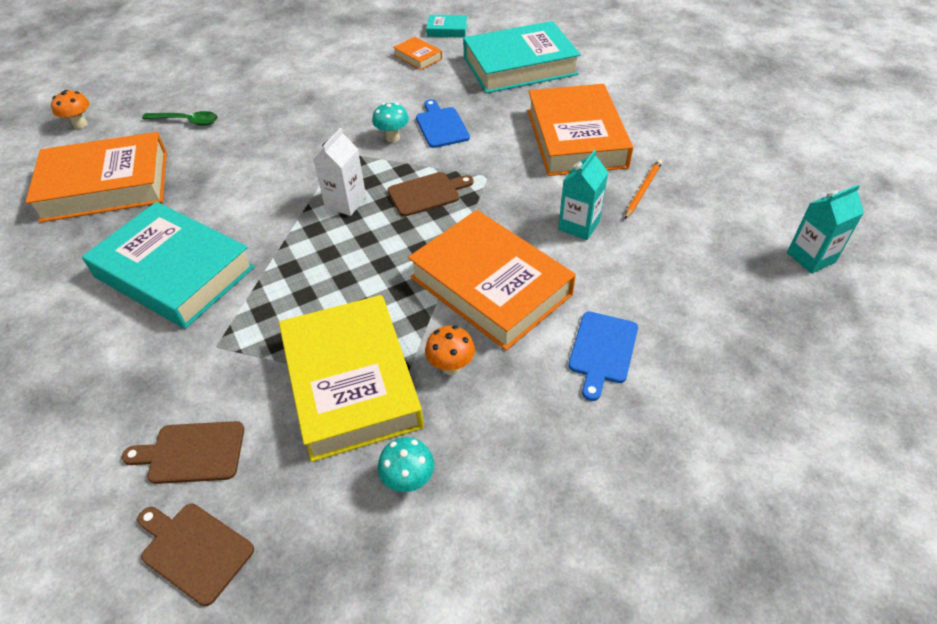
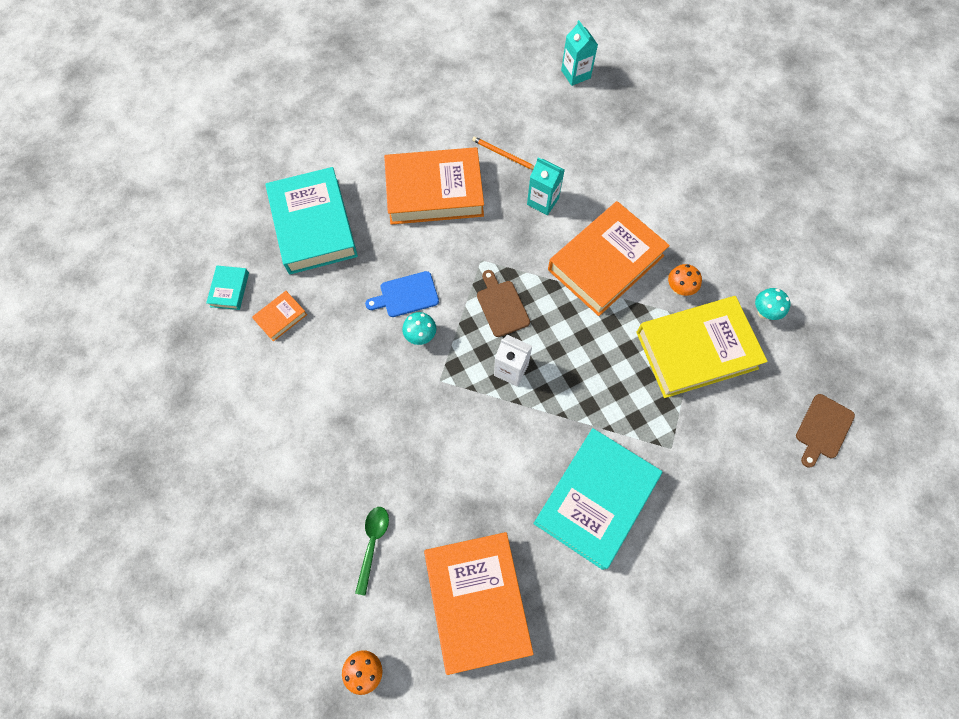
camera: 90 degrees left, 20 degrees up
(192, 453) = (760, 445): brown cutting board -> none
(602, 351) = (660, 201): blue cutting board -> none

